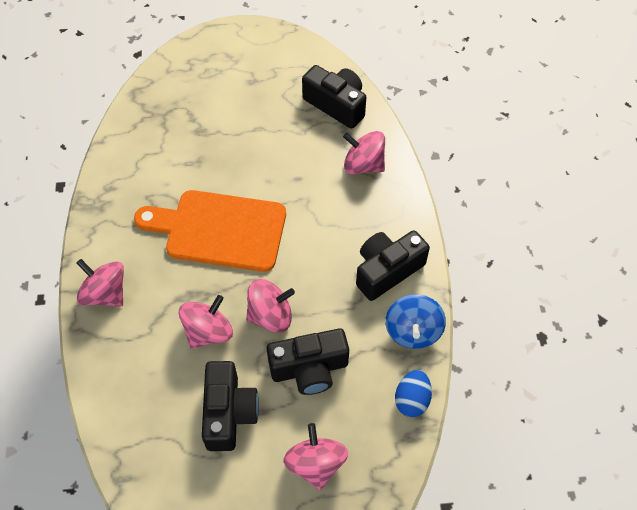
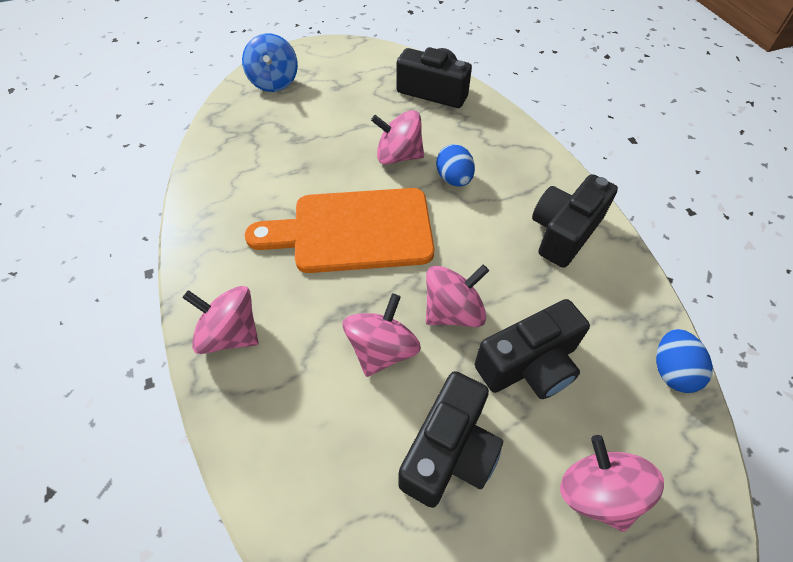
camera: 15 degrees left, 5 degrees down
(229, 412) = (449, 451): black camera -> black camera turned 45 degrees clockwise
(317, 201) = (454, 179): none -> blue egg
(363, 165) = (487, 137): pink spinning top -> pink spinning top (398, 156)
(413, 331) = (628, 290): blue spinning top -> blue spinning top (274, 82)

